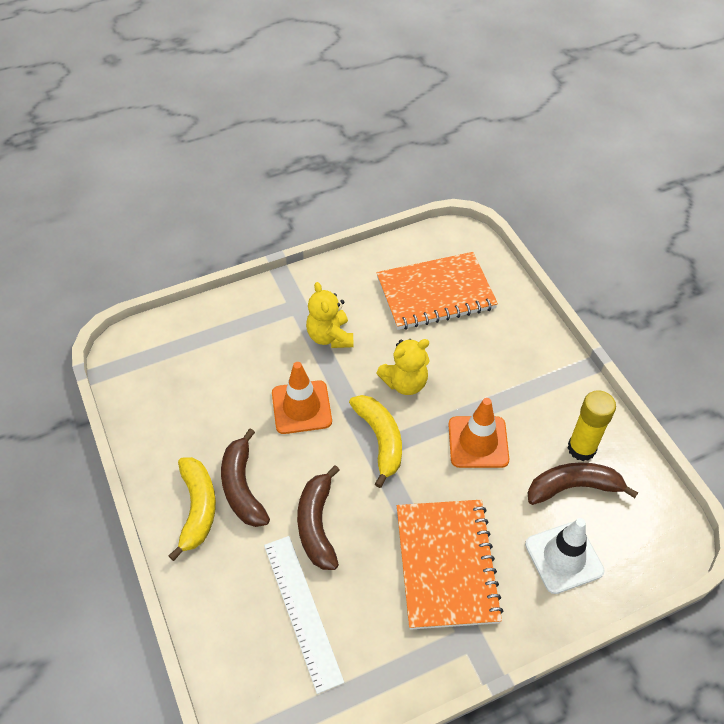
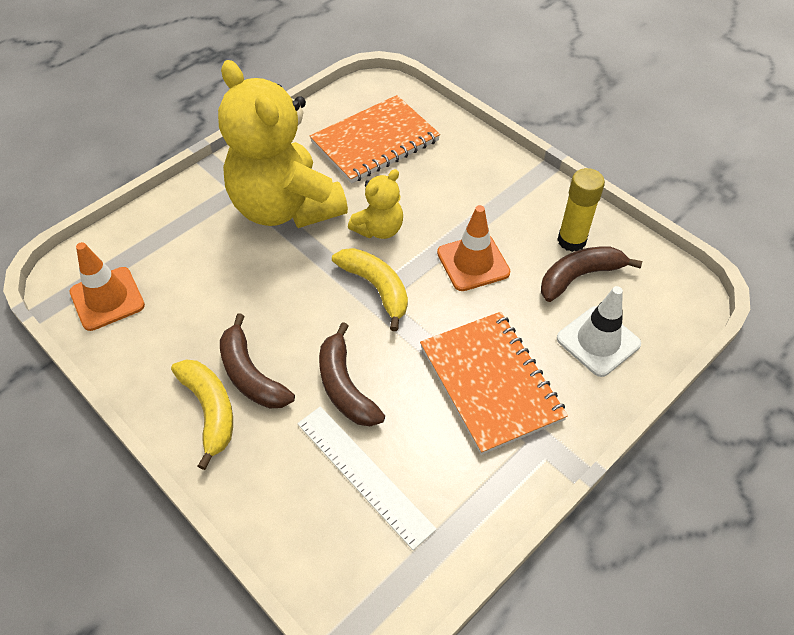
camera: 20 degrees left, 0 degrees up
(301, 407) = (283, 281): orange traffic cone -> orange traffic cone (107, 299)
(330, 336) = (285, 207): yellow teddy bear -> yellow teddy bear, size x2.16

